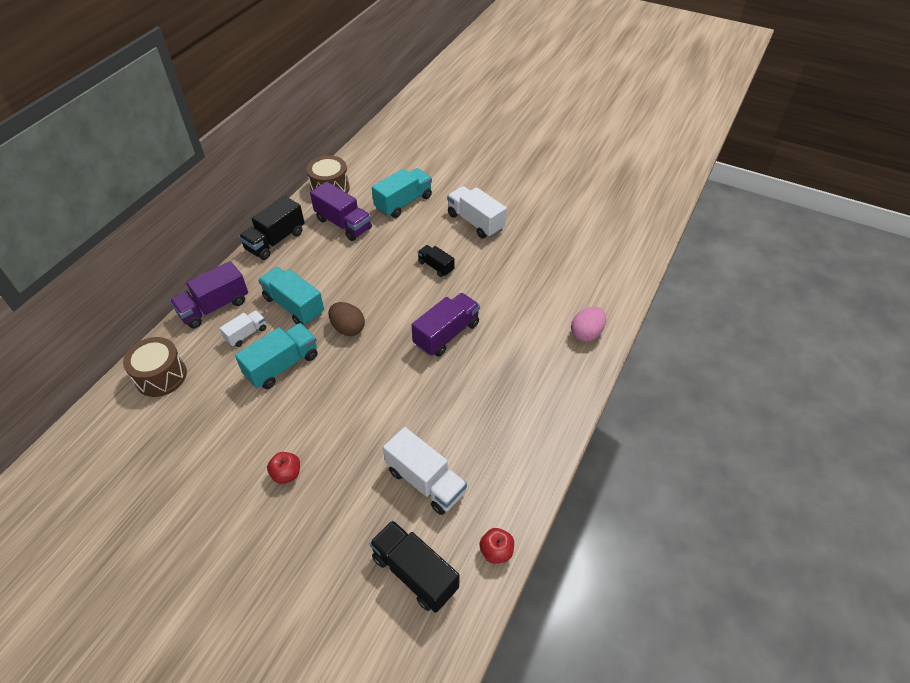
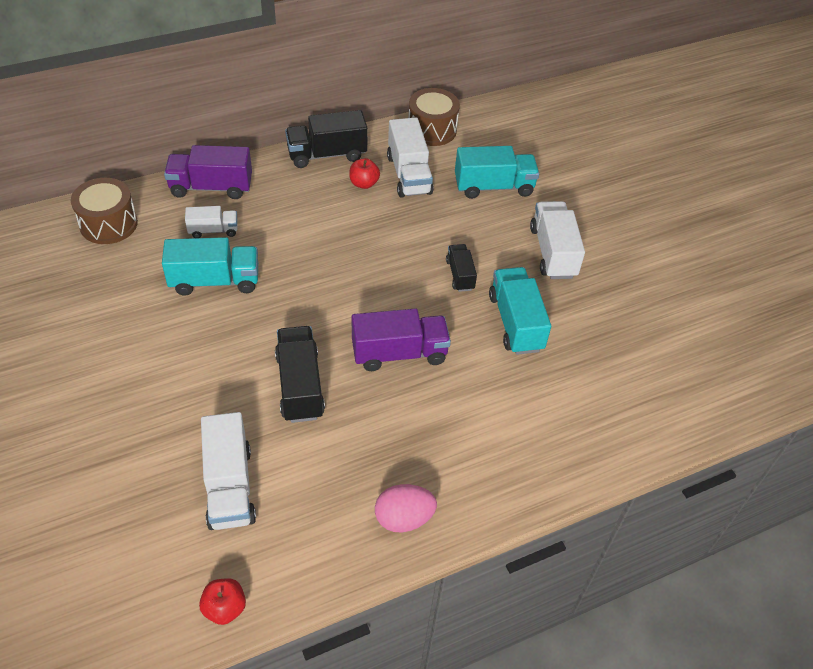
camera: 35 degrees right, 0 degrees up
(286, 474) = (119, 386): red apple -> red apple (364, 183)
(294, 306) = (281, 229): turquoise truck -> turquoise truck (515, 322)
(343, 224) = (409, 174): purple truck -> white truck
(348, 328) = (309, 284): brown egg -> none
(415, 573) = (133, 565): black truck -> black truck (300, 385)
(586, 333) = (555, 455): pink egg -> pink egg (404, 518)

